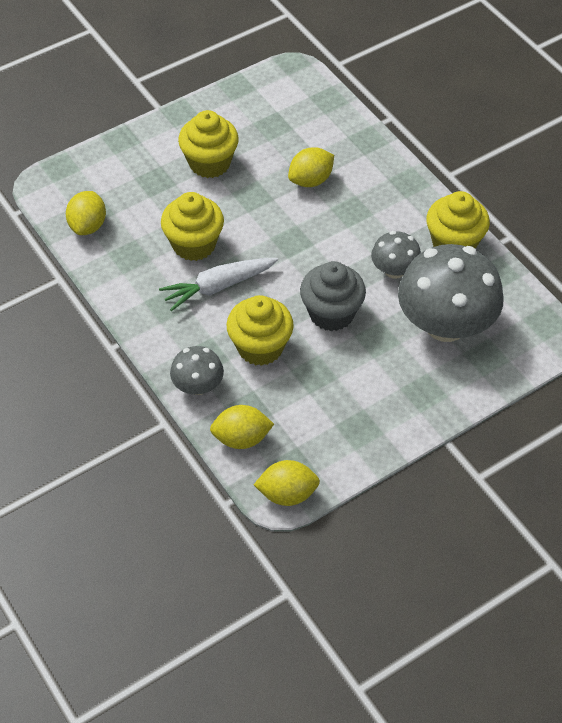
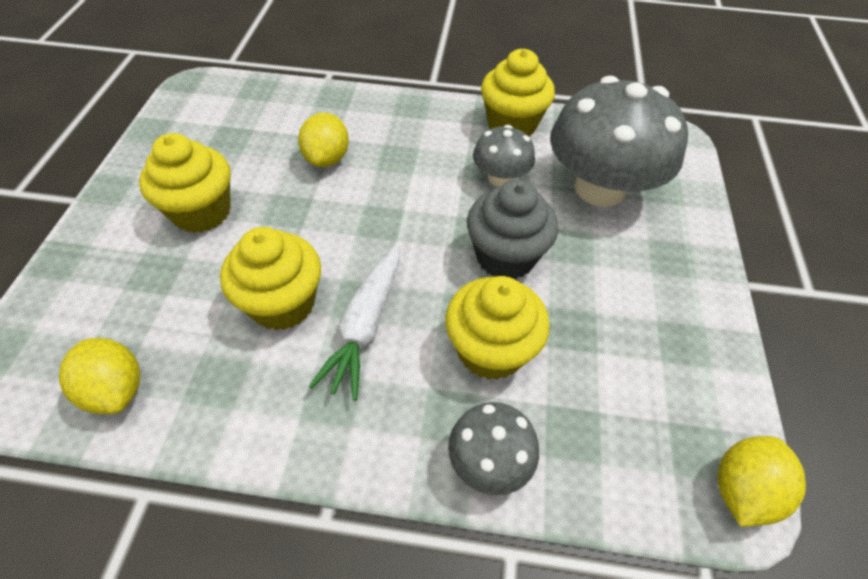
camera: 50 degrees left, 0 degrees up
(241, 438) = (614, 475): yellow lemon -> none

